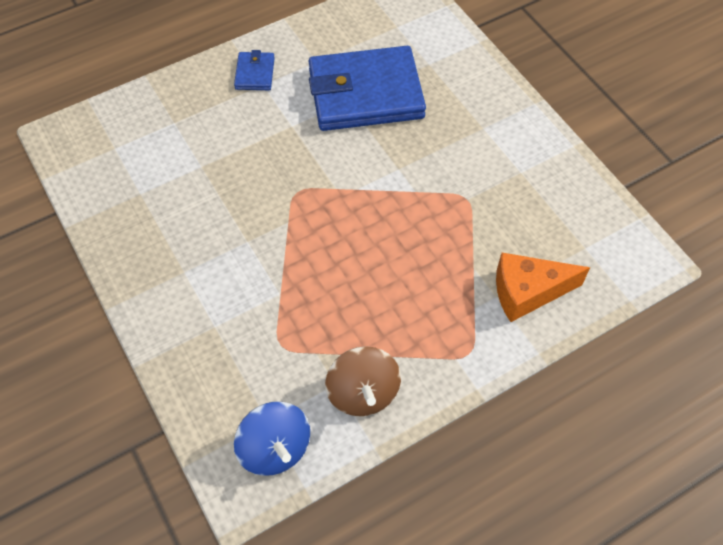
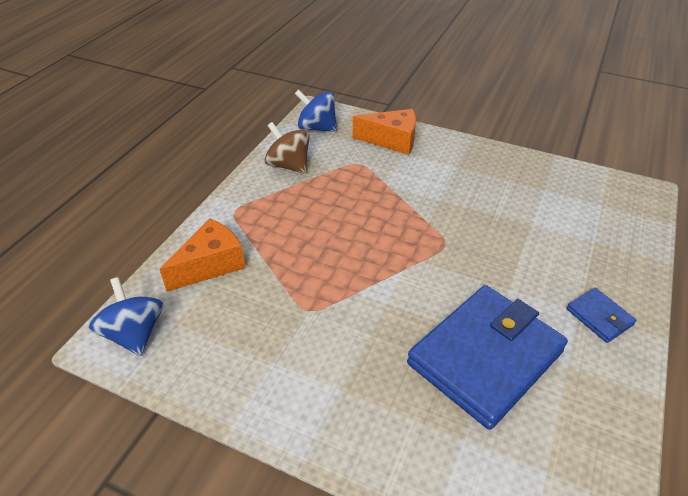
camera: 145 degrees right, 15 degrees down
(208, 359) = (392, 141): none -> orange cheese
(624, 256) = (134, 334): none -> blue spinning top

